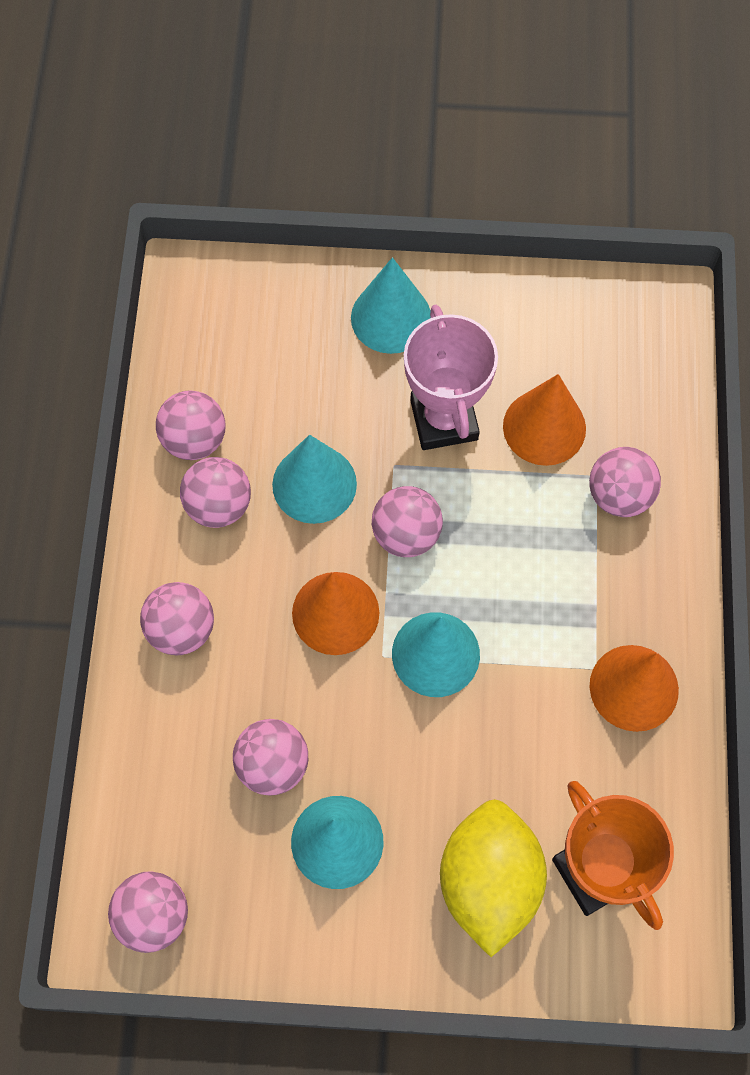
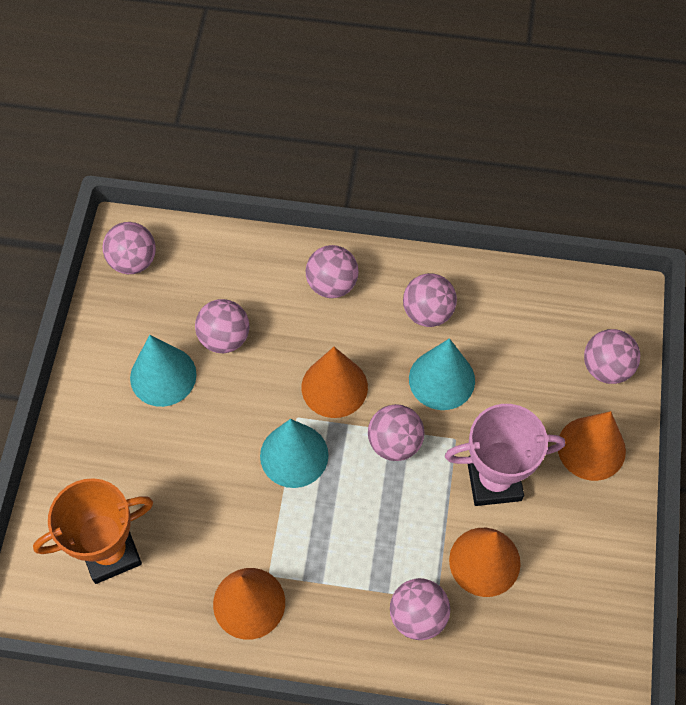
camera: 95 degrees right, 5 degrees down
(194, 440) = (483, 298): pink ball -> pink ball (606, 368)
(391, 317) = (591, 448): turquoise cone -> orange cone
(488, 881) = (117, 475): yellow lemon -> none

